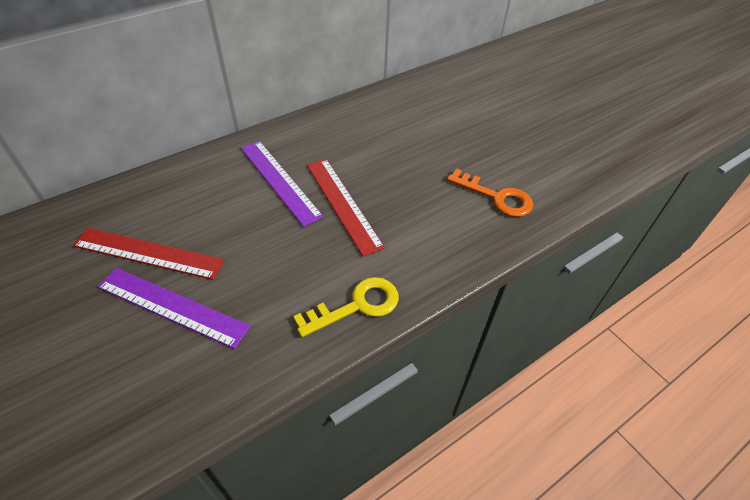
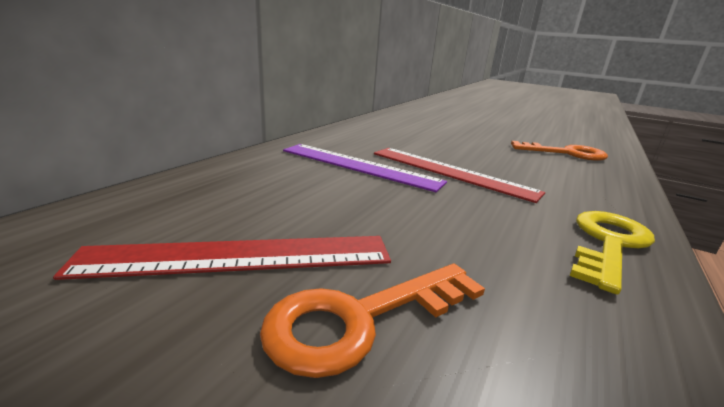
camera: 25 degrees left, 25 degrees down
(172, 306) = (361, 319): purple ruler -> orange key

